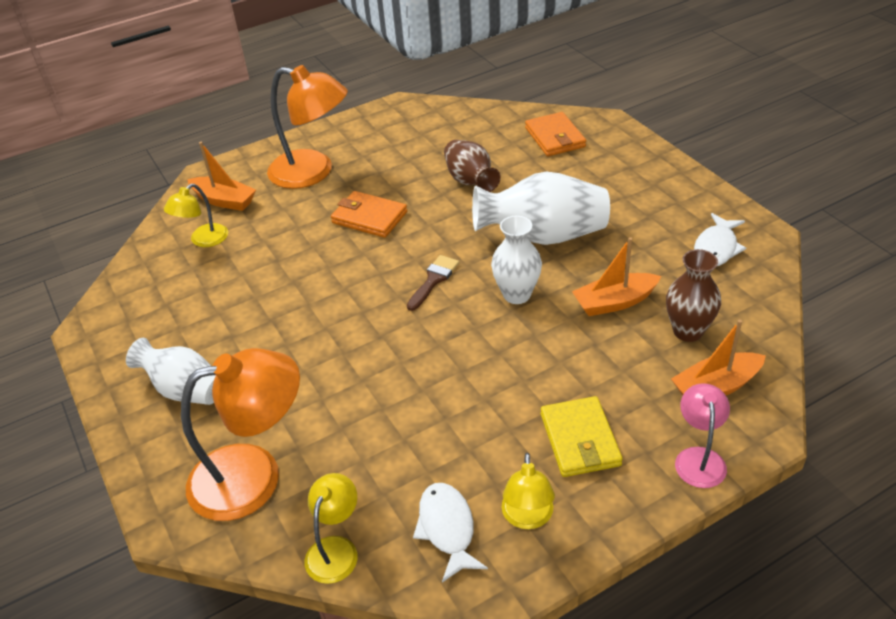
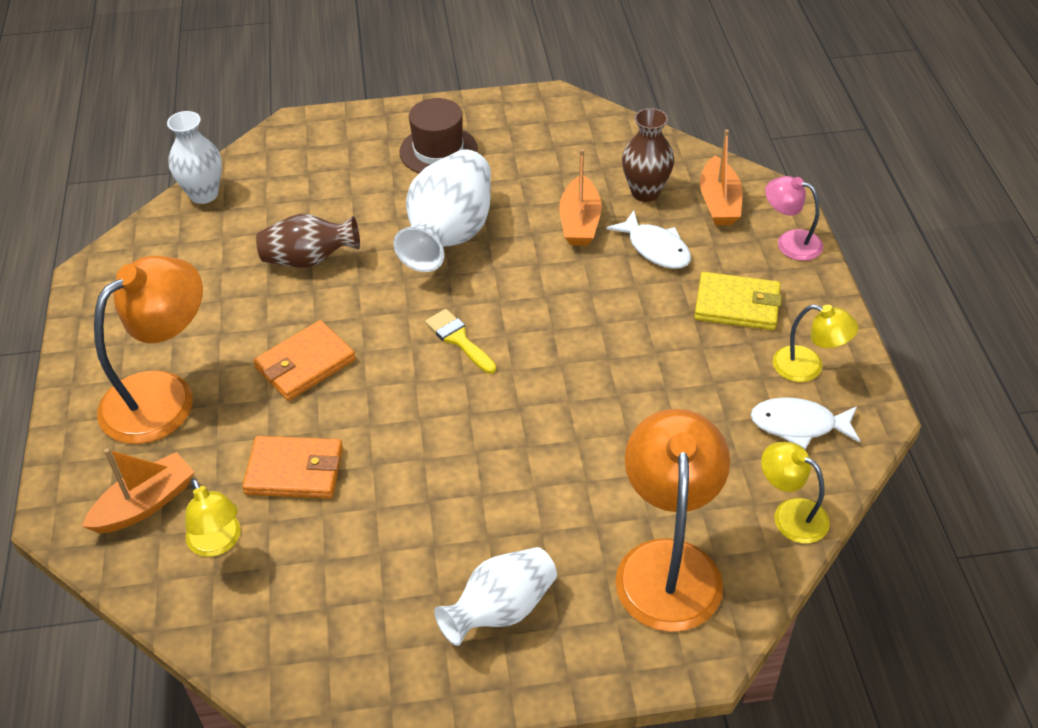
camera: 70 degrees left, 5 degrees up
(433, 280) = (458, 339): brown brush -> yellow brush
(517, 294) = (524, 284): white vase -> white vase (204, 194)
(555, 137) = (287, 170): orange wallet -> orange wallet (295, 471)
(638, 196) = (438, 151): none -> brown hat
(716, 248) = (550, 133): white fish -> white fish (655, 248)

